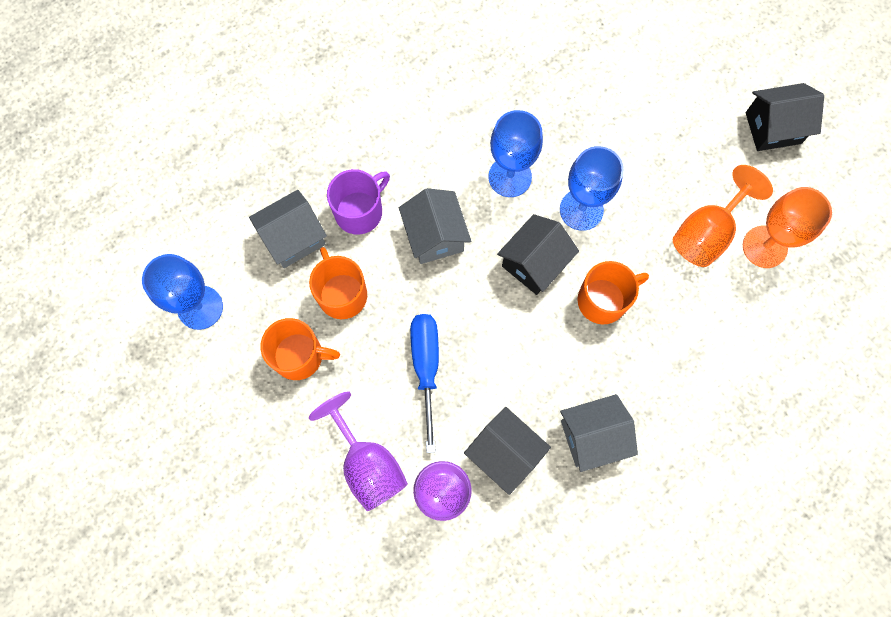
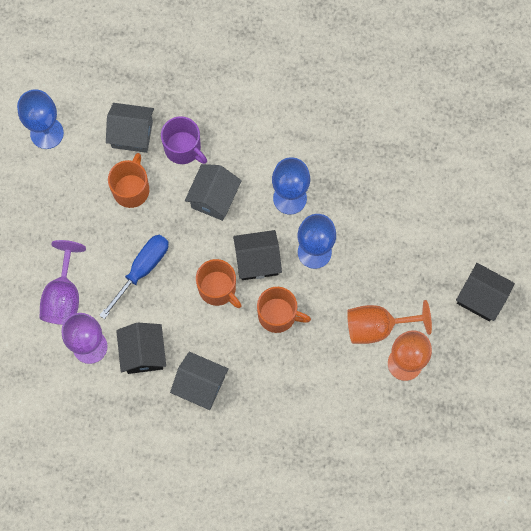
camera: 40 degrees right, 0 degrees up
(299, 356) = (78, 205): orange mug -> orange mug (218, 289)
(360, 211) = (183, 148): purple mug -> purple mug turned 45 degrees clockwise

